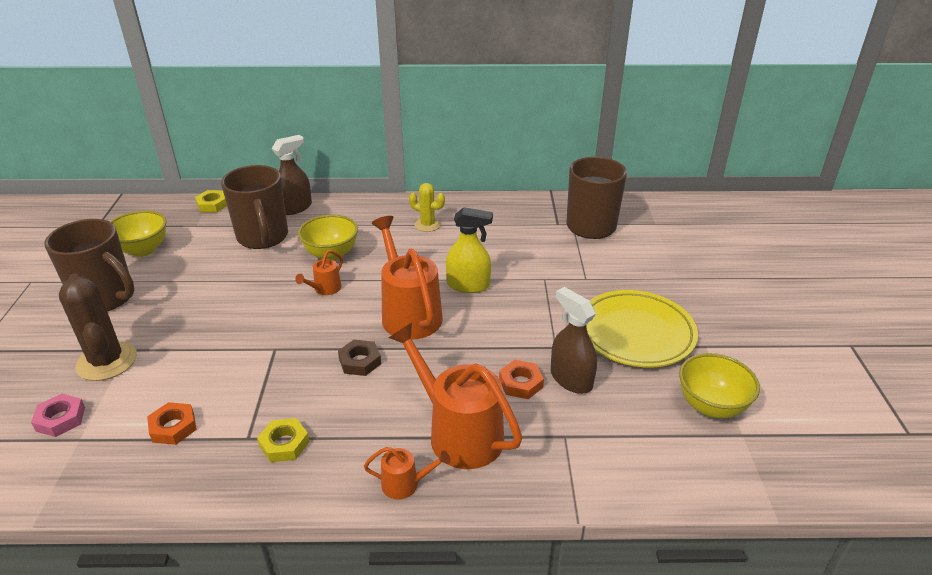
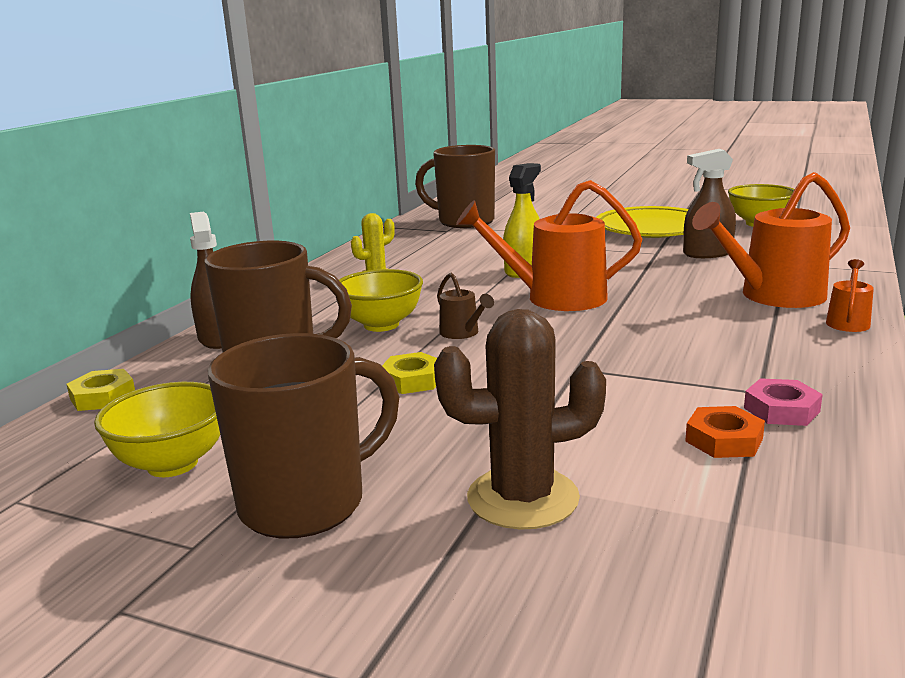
camera: 65 degrees left, 15 degrees down
(61, 419) = (671, 543): pink nut -> pink nut (781, 410)
(284, 444) = (775, 372): yellow nut -> yellow nut (412, 380)
(325, 289) = (462, 333): orange watering can -> brown watering can
(360, 361) = (633, 326): brown nut -> none
(521, 383) = (705, 269): orange nut -> none

